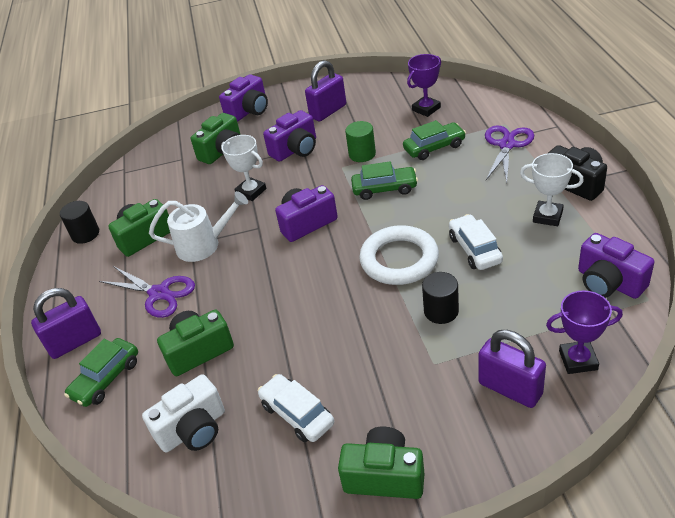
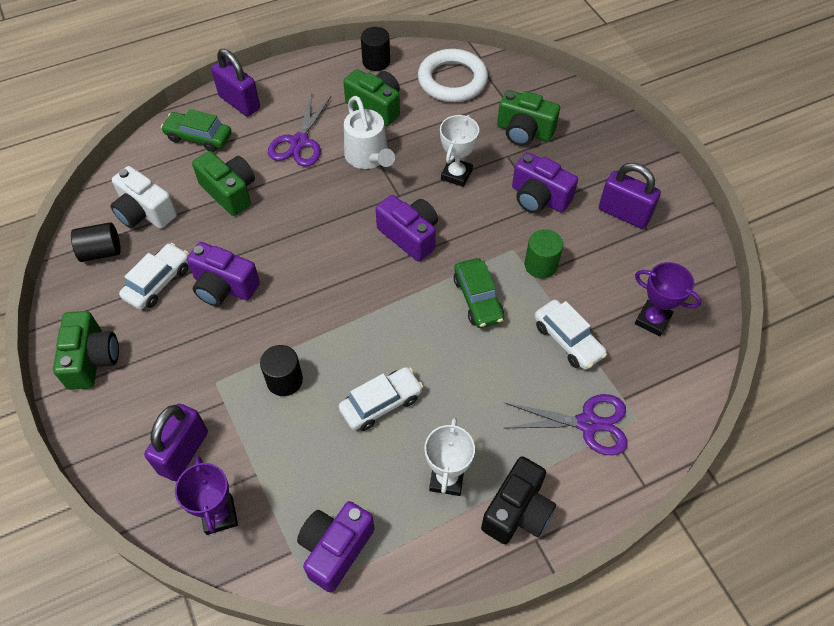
camera: 70 degrees right, 15 degrees up
(234, 473) = (101, 252): none -> black cylinder
(249, 111) = (608, 135): purple camera -> purple camera (224, 287)
(399, 260) = (359, 331): white ring -> white ring (452, 80)
(434, 147) = (567, 340): green car -> white car

